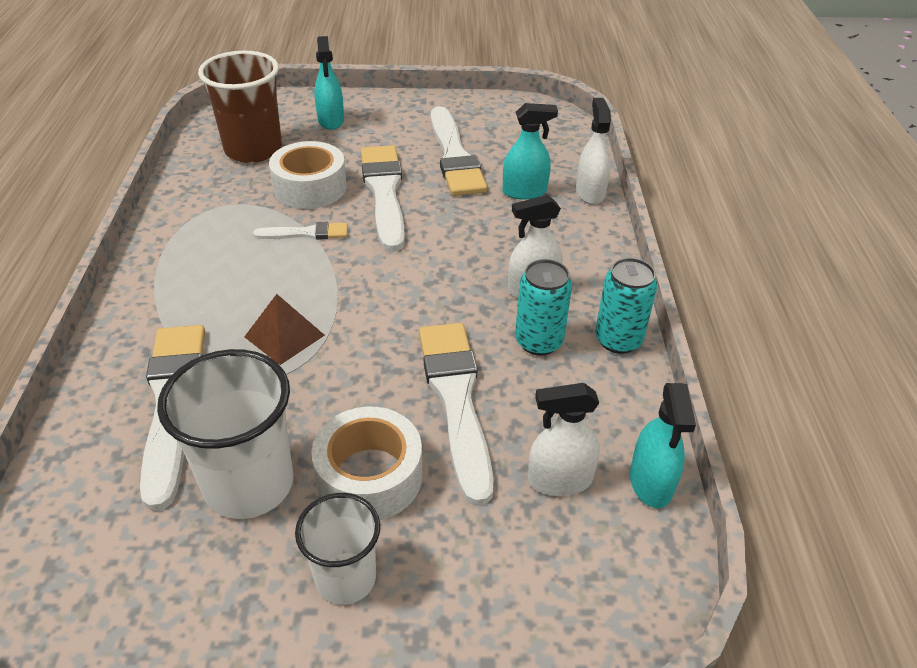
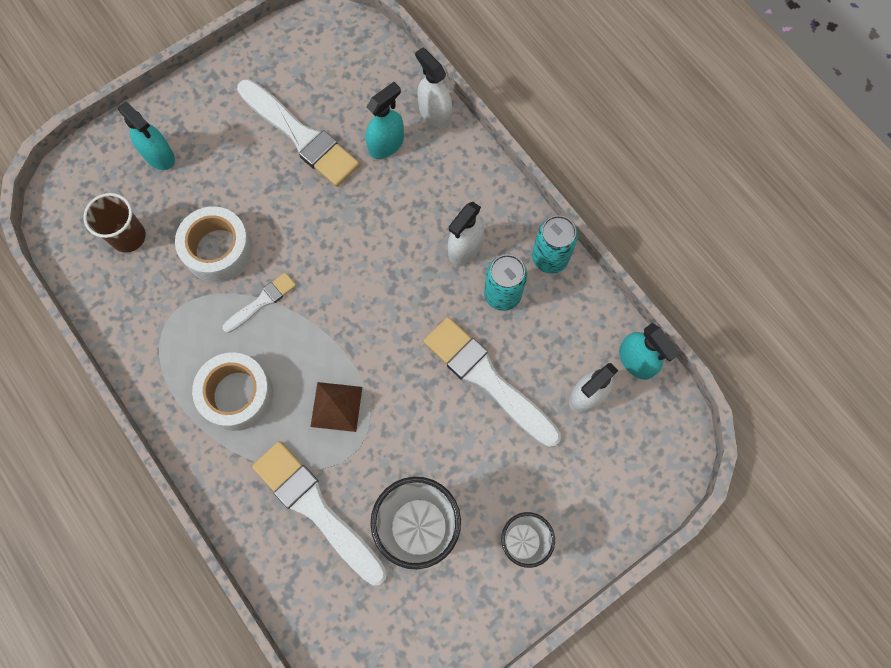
camera: 35 degrees left, 30 degrees up
(253, 150) = (128, 236): brown cup -> brown cup, size x0.62
(369, 476) = (482, 471): white tape -> white tape (237, 395)
(384, 192) = (281, 217): white brush -> none

